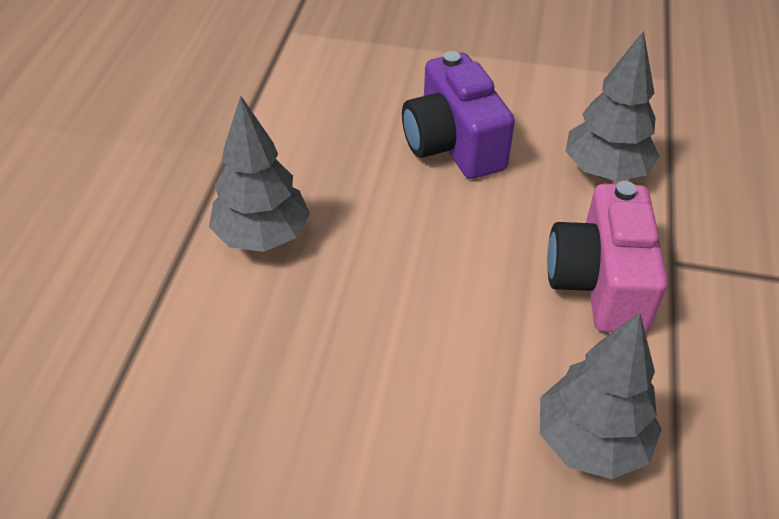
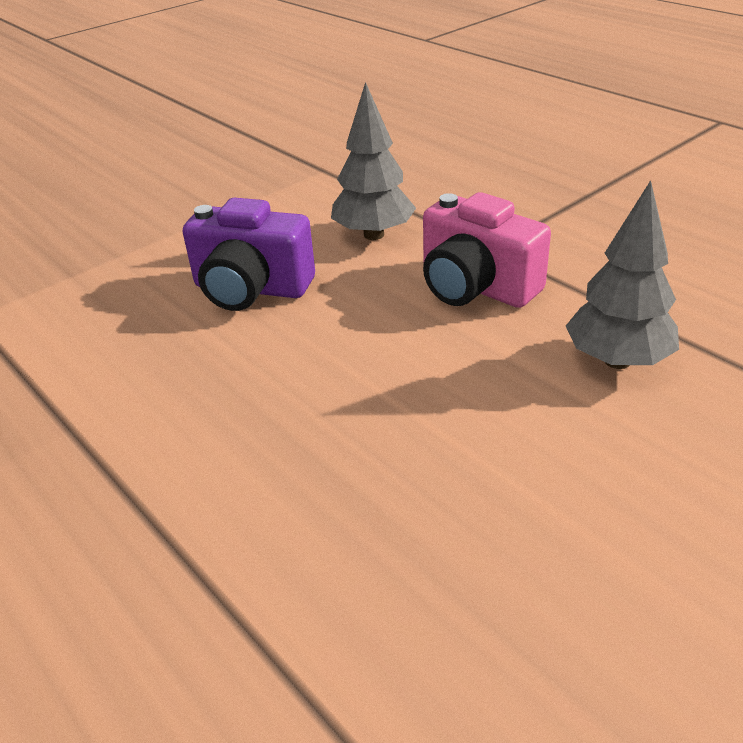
camera: 50 degrees left, 10 degrees down
(262, 236) = (207, 451): grey tree -> none

